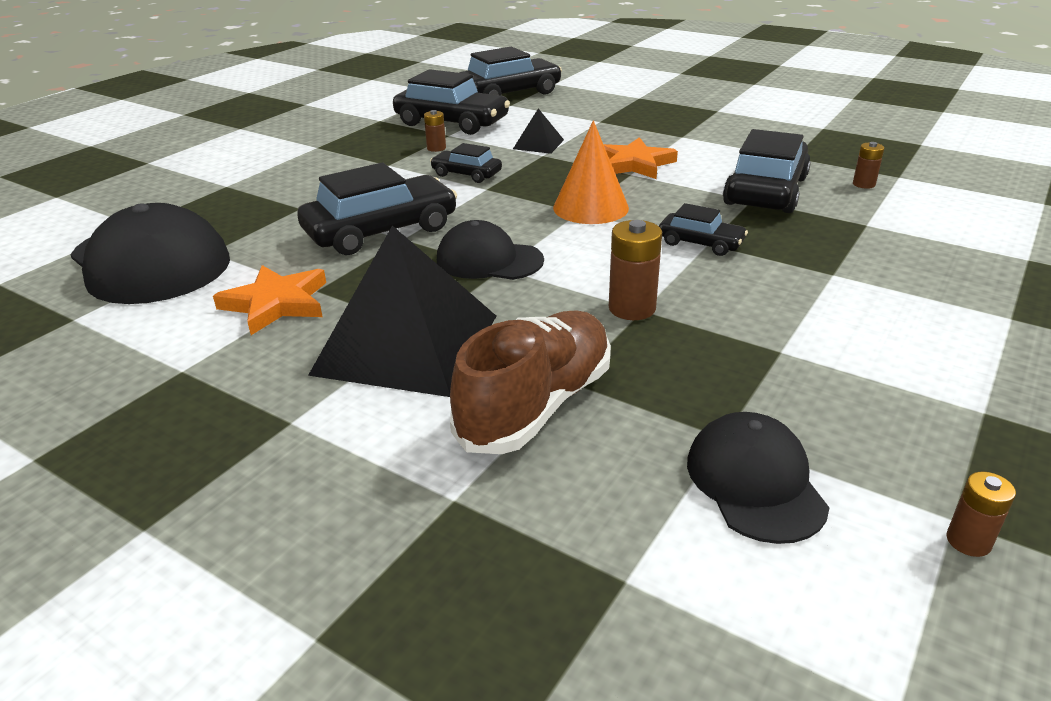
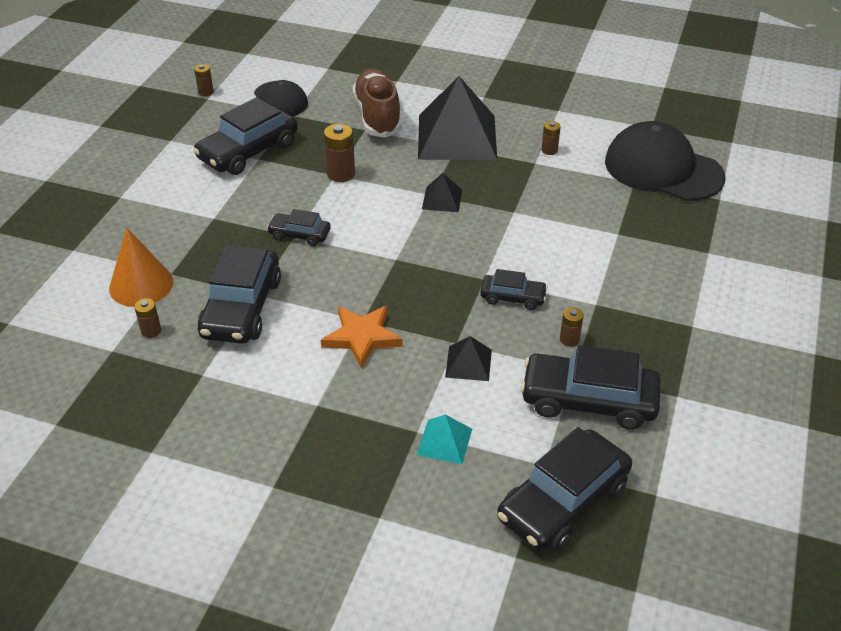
camera: 165 degrees right, 10 degrees up
(276, 303) = (549, 150): orange star -> brown battery
(381, 230) = (534, 216): black car -> black car (248, 151)
(489, 260) = (442, 199): black cap -> black pyramid
(536, 405) = (377, 116): brown shoe -> brown shoe turned 150 degrees clockwise
(580, 116) = (444, 441): none -> turquoise pyramid
(590, 207) = (388, 264): orange cone -> orange cone (141, 285)

